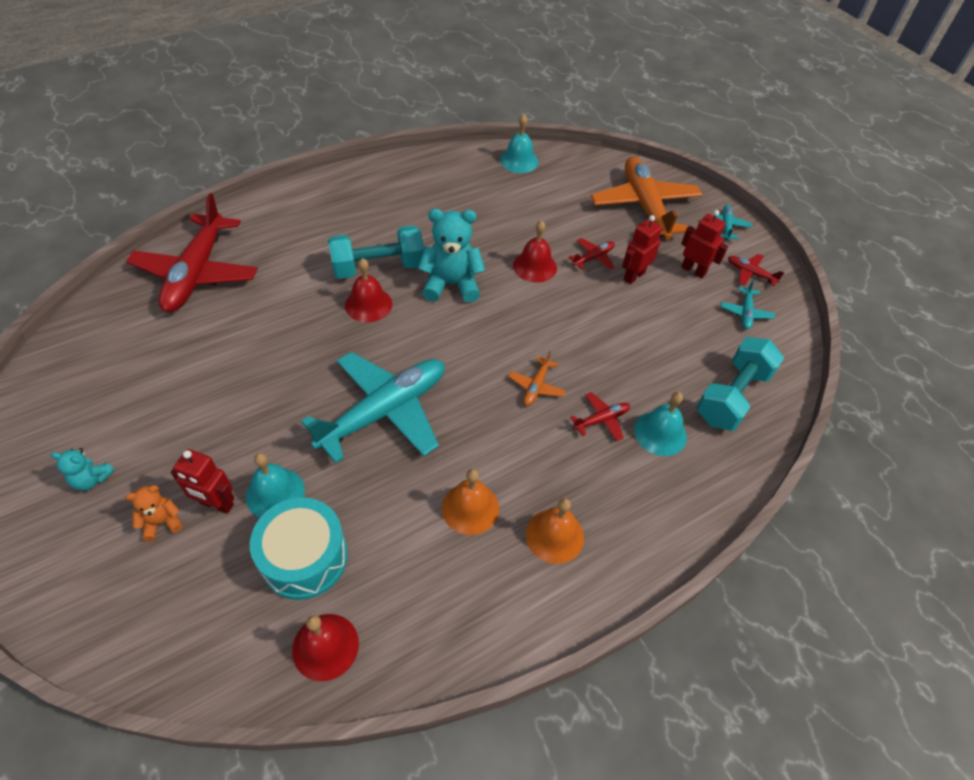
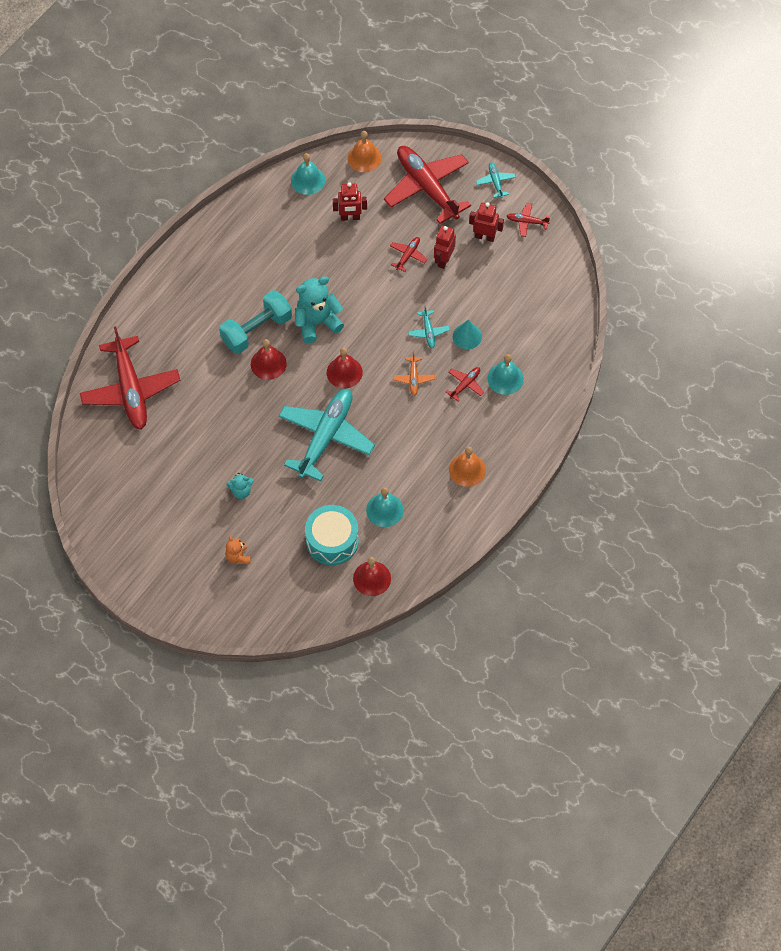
camera: 20 degrees left, 10 degrees up
(92, 479) = (177, 552): turquoise teddy bear -> turquoise teddy bear (241, 491)
(162, 522) = (238, 557): orange teddy bear -> orange teddy bear turned 60 degrees counterclockwise
(216, 504) = (262, 534): red robot -> red robot (350, 217)
(275, 493) = (291, 514): turquoise bell -> turquoise bell (384, 510)
(470, 508) = (411, 474): orange bell -> orange bell (364, 158)
(535, 266) = (369, 281): red bell -> red bell (344, 372)
(628, 364) = (467, 336): none -> turquoise cone
(644, 206) = (427, 187): orange plane -> red plane
(732, 396) = (543, 332): turquoise dumbbell -> none
(745, 313) = (533, 260): turquoise plane -> turquoise plane (428, 332)

